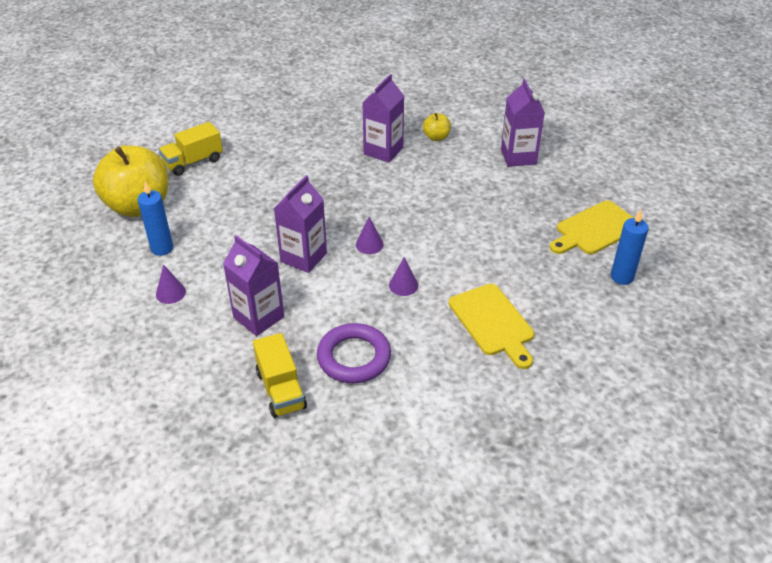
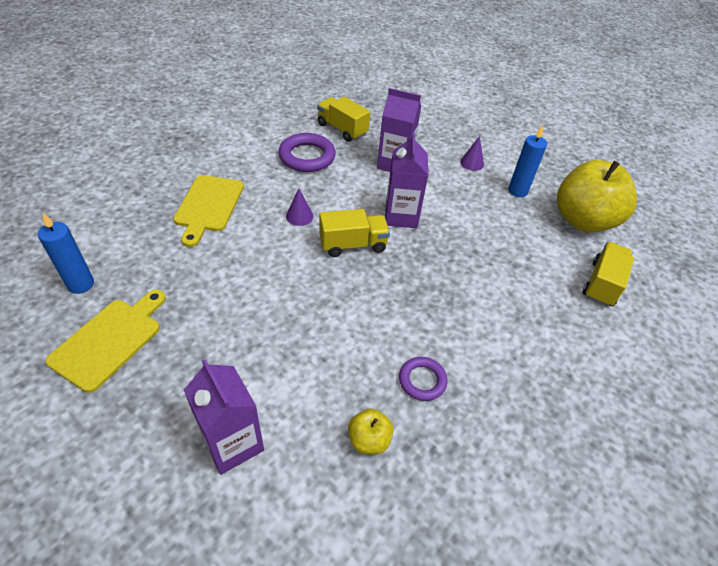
camera: 150 degrees right, 5 degrees up
(369, 244) = (353, 245): purple cone -> yellow truck
(383, 151) = (422, 380): purple carton -> purple ring
(493, 323) = (208, 206): yellow cutting board -> yellow cutting board turned 120 degrees counterclockwise

